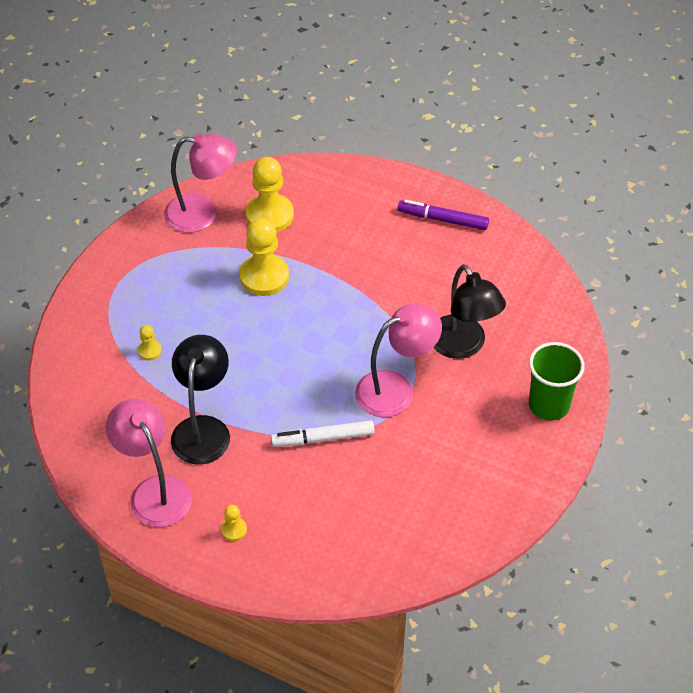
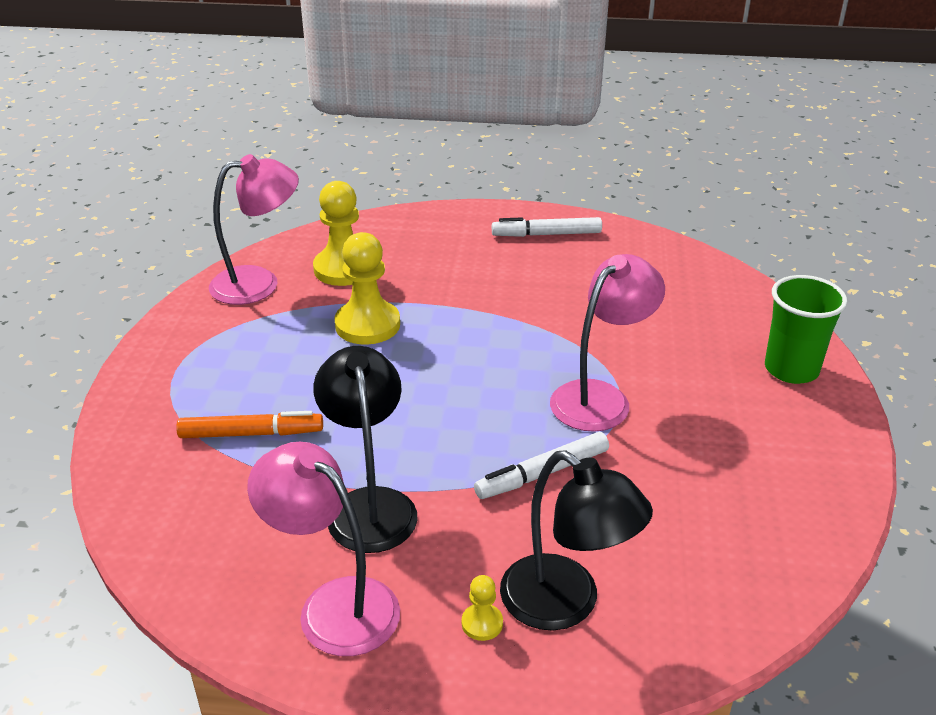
camera: 20 degrees left, 15 degrees down
(150, 351) = (250, 433): yellow pawn -> orange marker
(443, 220) = (547, 234): purple marker -> white marker
(463, 346) = (650, 337): black lamp -> black lamp (565, 604)

